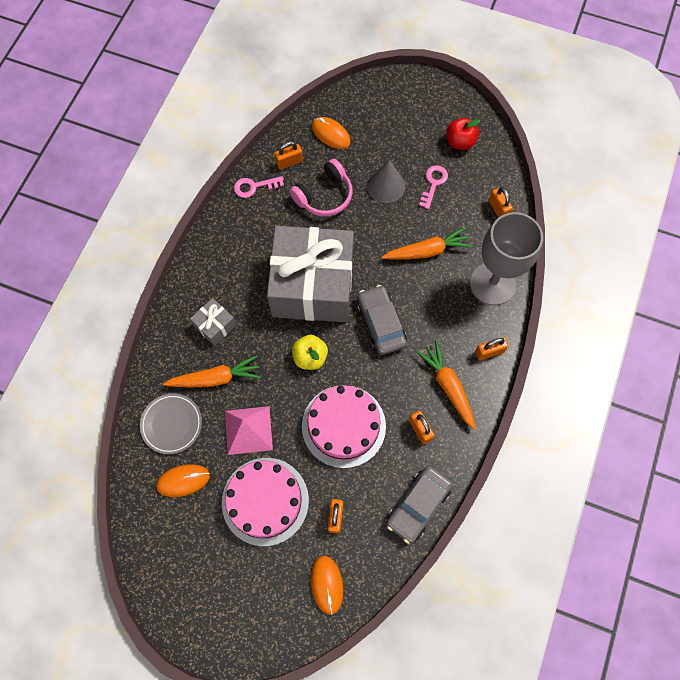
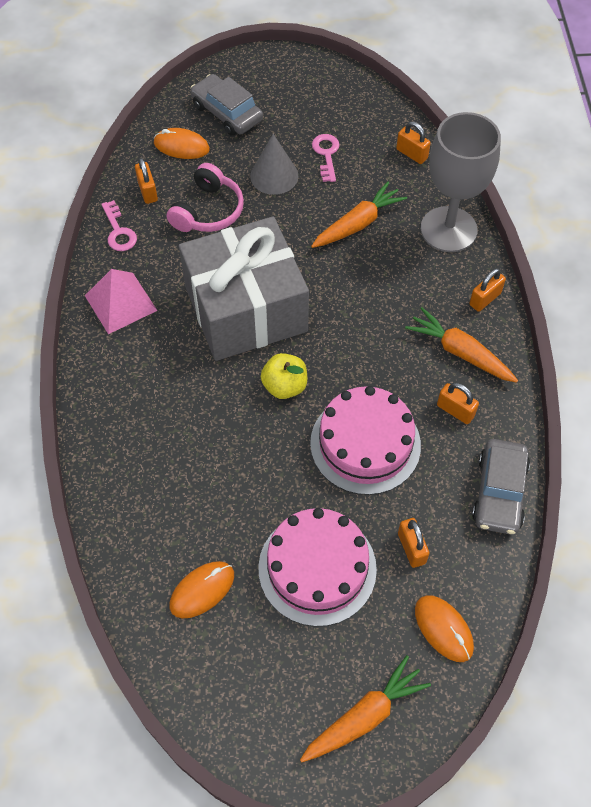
camera: 25 degrees left, 10 degrees down
(171, 424) = (153, 531): grey plate -> none
(215, 325) = (150, 398): grey gift -> none
(216, 378) = (182, 456): orange carrot -> orange carrot (364, 716)
(248, 430) = (253, 497): pink pyramid -> pink pyramid (120, 302)
(254, 187) = (119, 231): pink key -> pink key turned 75 degrees counterclockwise
(289, 162) = (147, 191): orange padlock -> orange padlock turned 60 degrees counterclockwise
(381, 323) = (347, 318): grey car -> grey car (227, 113)
(460, 142) = (332, 104): red apple -> none

